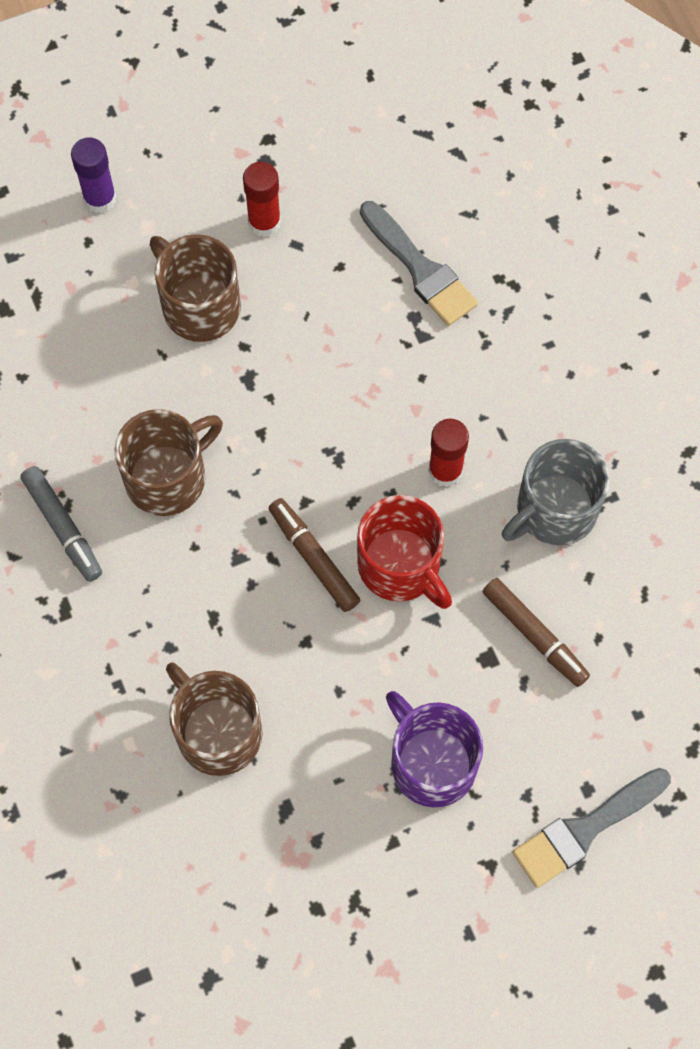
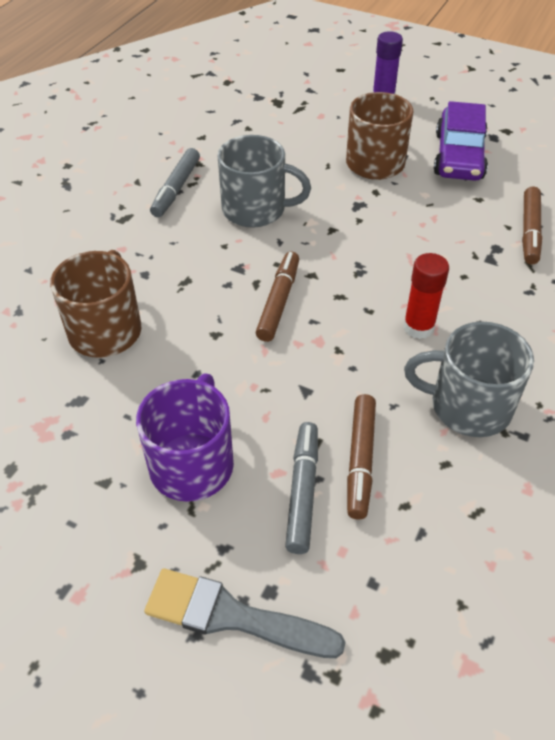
camera: 50 degrees right, 20 degrees down
(168, 477) = (256, 209): brown mug -> grey mug
(264, 222) = (459, 156): red glue stick -> purple car
(401, 566) = (324, 348): red mug -> none
(420, 269) = (529, 231): grey brush -> brown marker
(526, 700) = (302, 491): none -> grey marker

